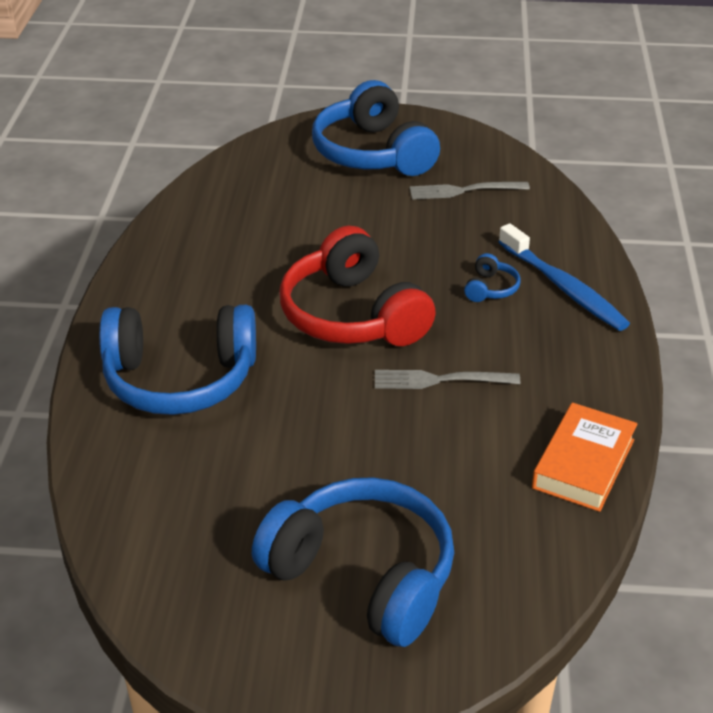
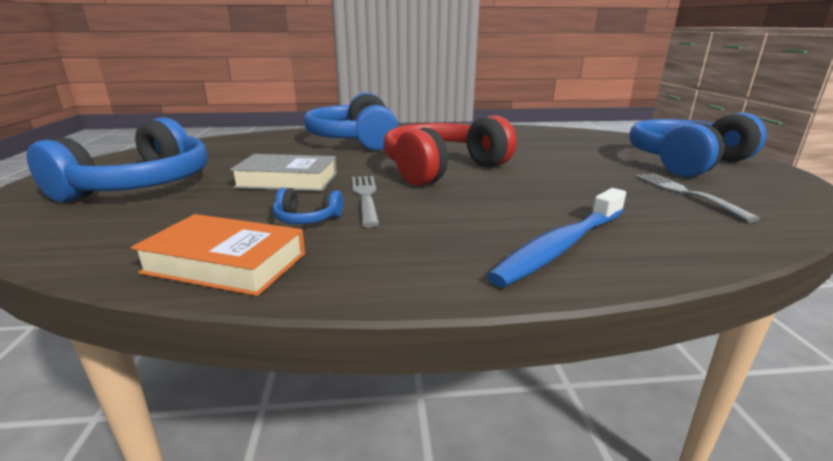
camera: 80 degrees right, 15 degrees down
(369, 441) = (287, 180): none -> grey book
(490, 288) = (522, 210): blue headphones -> blue headphones (307, 219)

